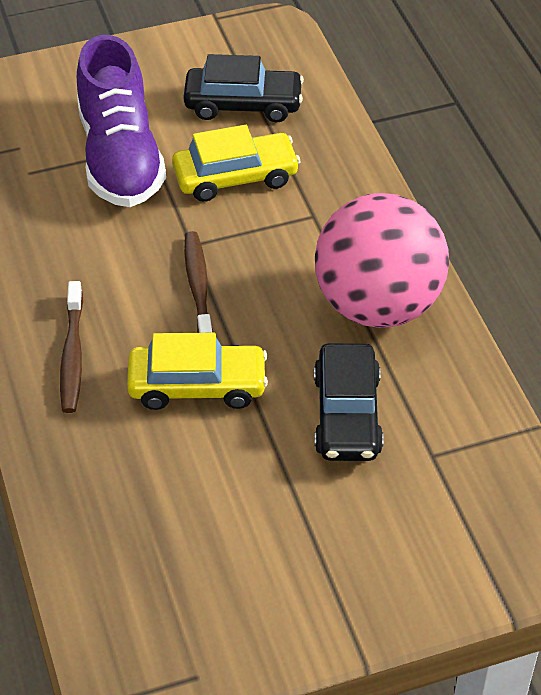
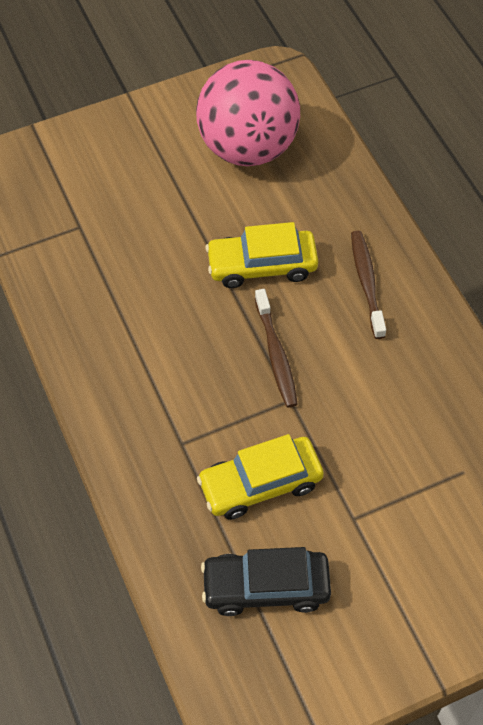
camera: 175 degrees right, 10 degrees up
(120, 157) = (379, 499): purple shoe -> none
(347, 414) = (143, 252): black car -> none
(378, 305) = (120, 351): pink ball -> pink ball (248, 147)

